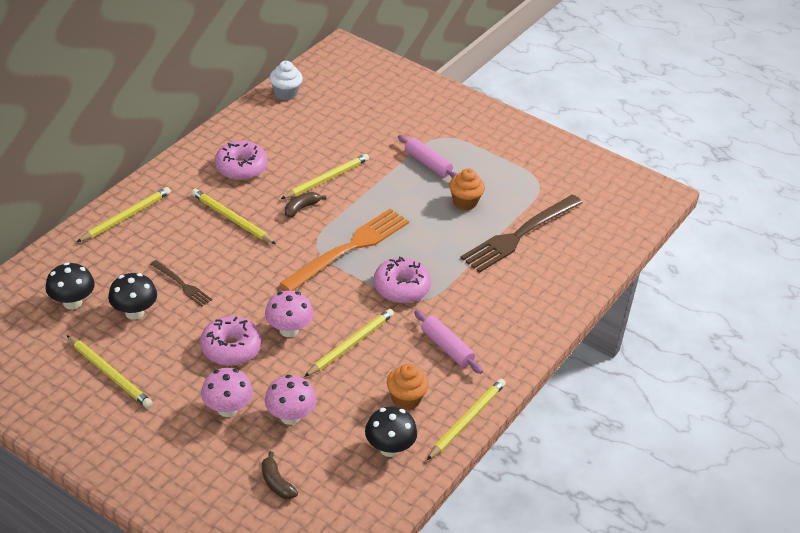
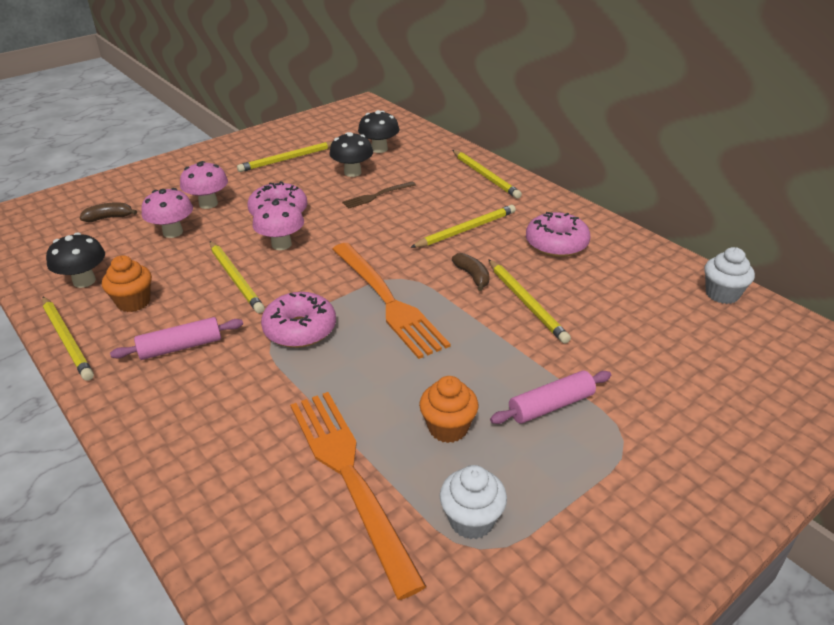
camera: 110 degrees right, 5 degrees down
(520, 235) = (350, 477): brown fork -> orange fork
(524, 186) = (471, 520): none -> white cupcake

